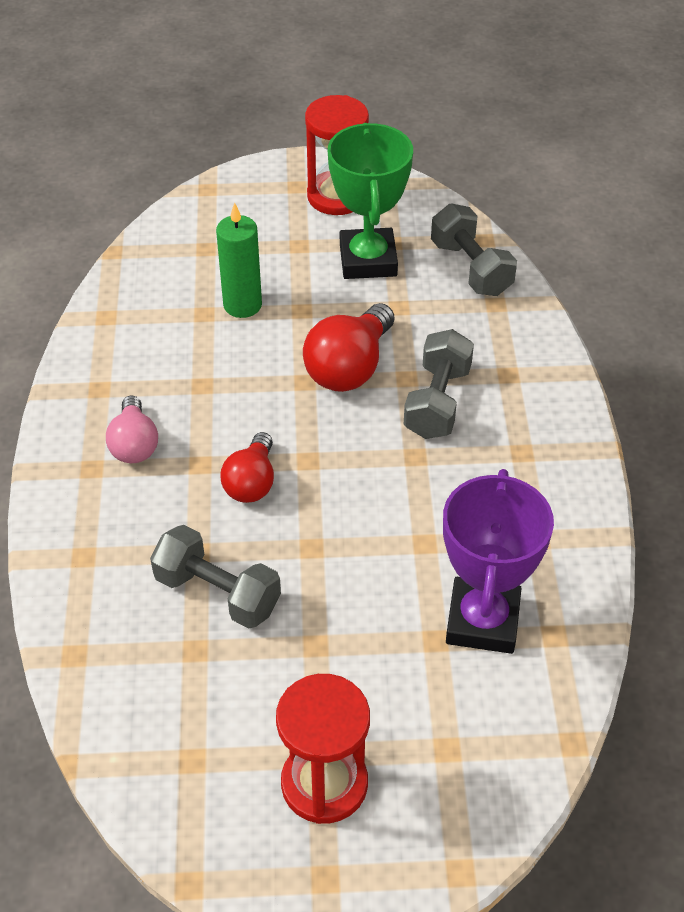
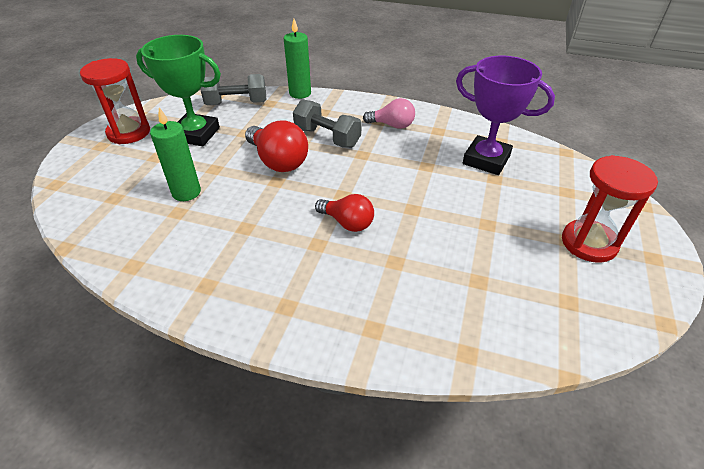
camera: 70 degrees left, 5 degrees down
(134, 444) = (278, 275): pink light bulb -> pink light bulb (392, 125)
(217, 593) = (434, 259): grey dumbbell -> none
(546, 329) = (300, 93): none -> green candle

